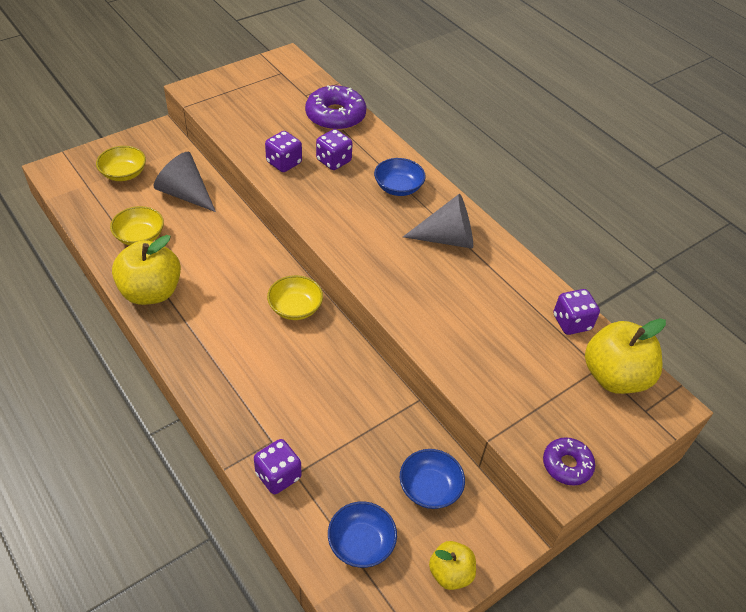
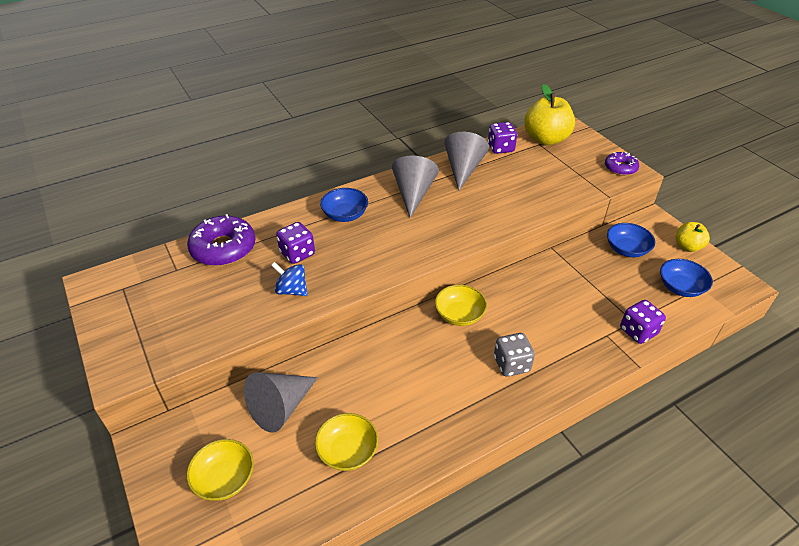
camera: 80 degrees left, 5 degrees down
(151, 292) = (437, 434): yellow apple -> none
(229, 349) = (511, 364): none -> grey dice
(284, 163) = (292, 290): purple dice -> blue spinning top
(510, 283) = (463, 169): none -> grey cone

